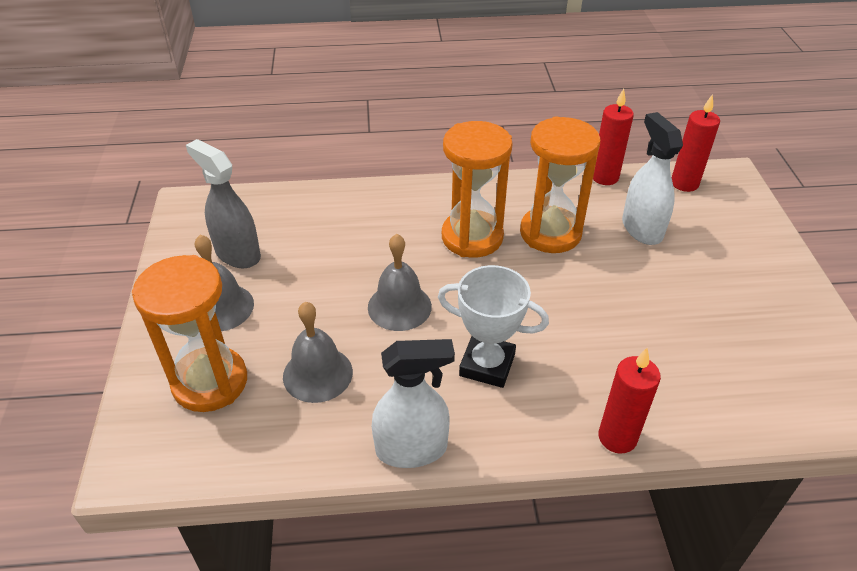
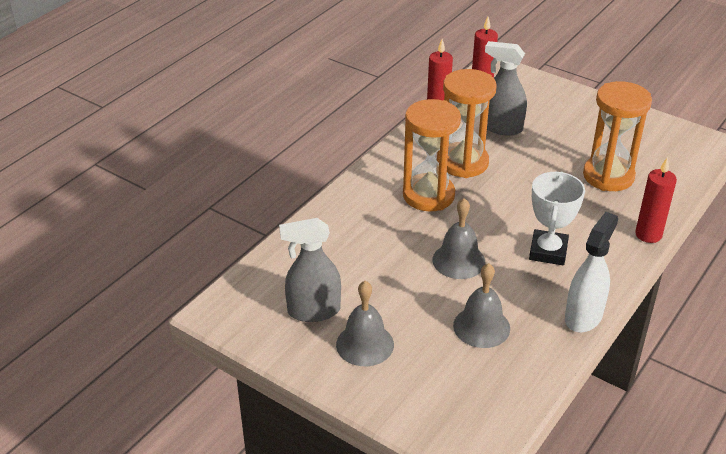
camera: 50 degrees left, 5 degrees down
(210, 382) = (436, 381): orange hourglass -> orange hourglass (608, 176)
(487, 365) = (548, 251): white trophy -> white trophy turned 45 degrees counterclockwise
(641, 229) = (501, 127): white spray bottle -> grey spray bottle

